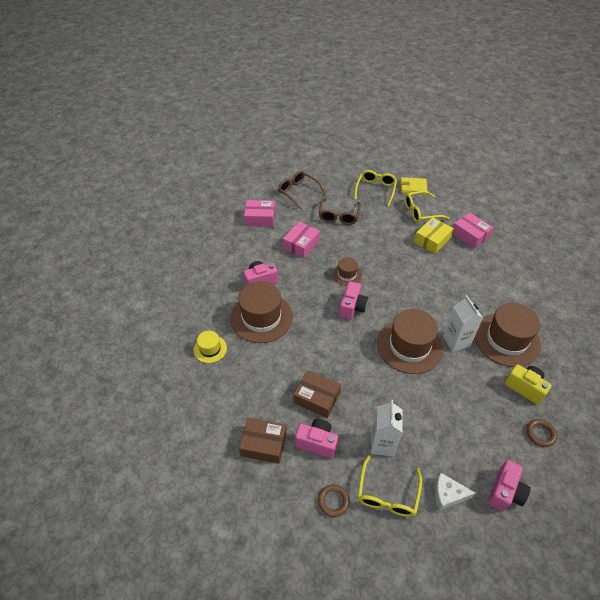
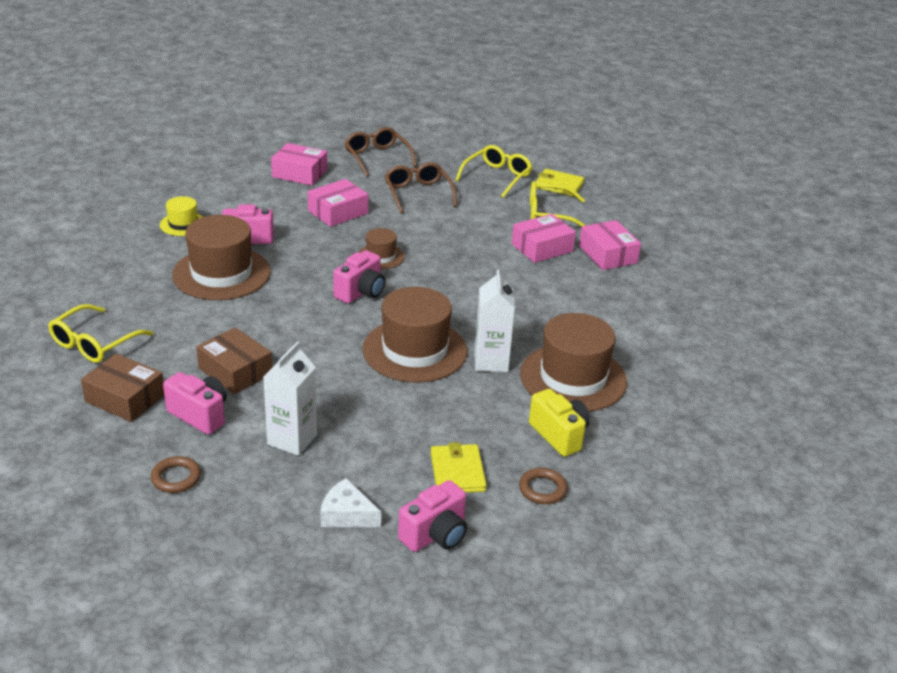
camera: 15 degrees right, 15 degrees down
(210, 349) = (126, 289): yellow hat -> yellow hat (183, 224)
(339, 216) = (418, 194): brown glasses -> brown glasses turned 135 degrees clockwise
(387, 494) = (258, 491): yellow glasses -> yellow glasses (94, 343)
(432, 240) = (542, 248): yellow box -> pink box
(488, 437) = (457, 472): none -> yellow wallet

